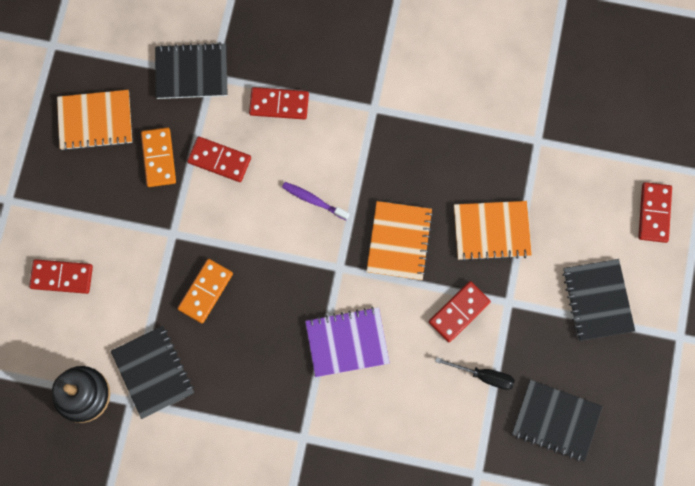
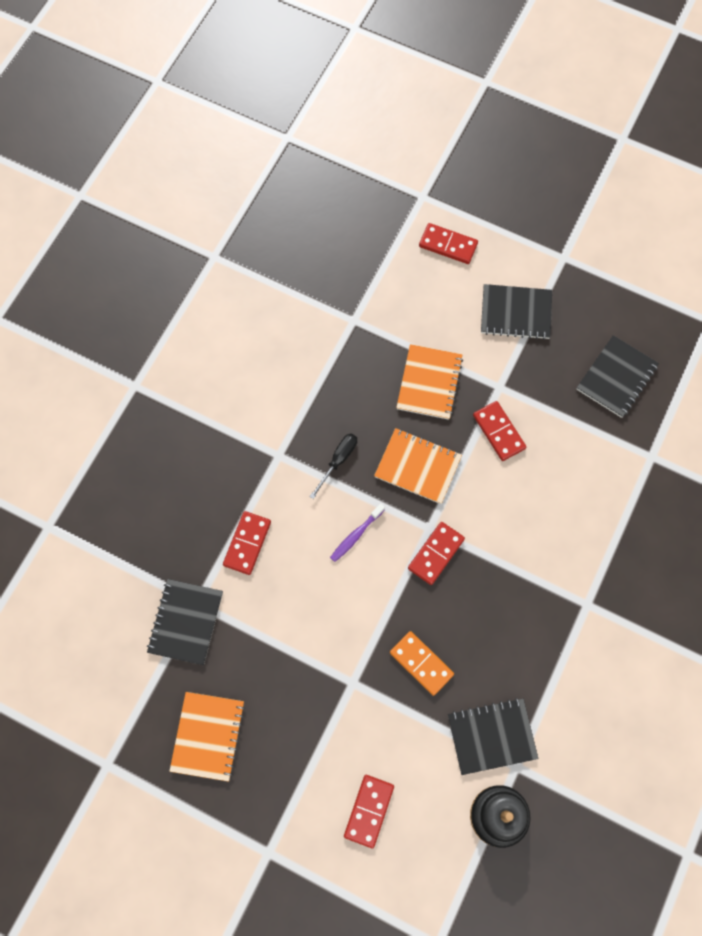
camera: 75 degrees left, 5 degrees down
(159, 158) = (268, 678): orange domino -> none
(219, 160) = (288, 617): red domino -> red domino (436, 554)
(347, 342) = (504, 540): purple notebook -> none
(483, 376) = (563, 427): black screwdriver -> black screwdriver (338, 461)

